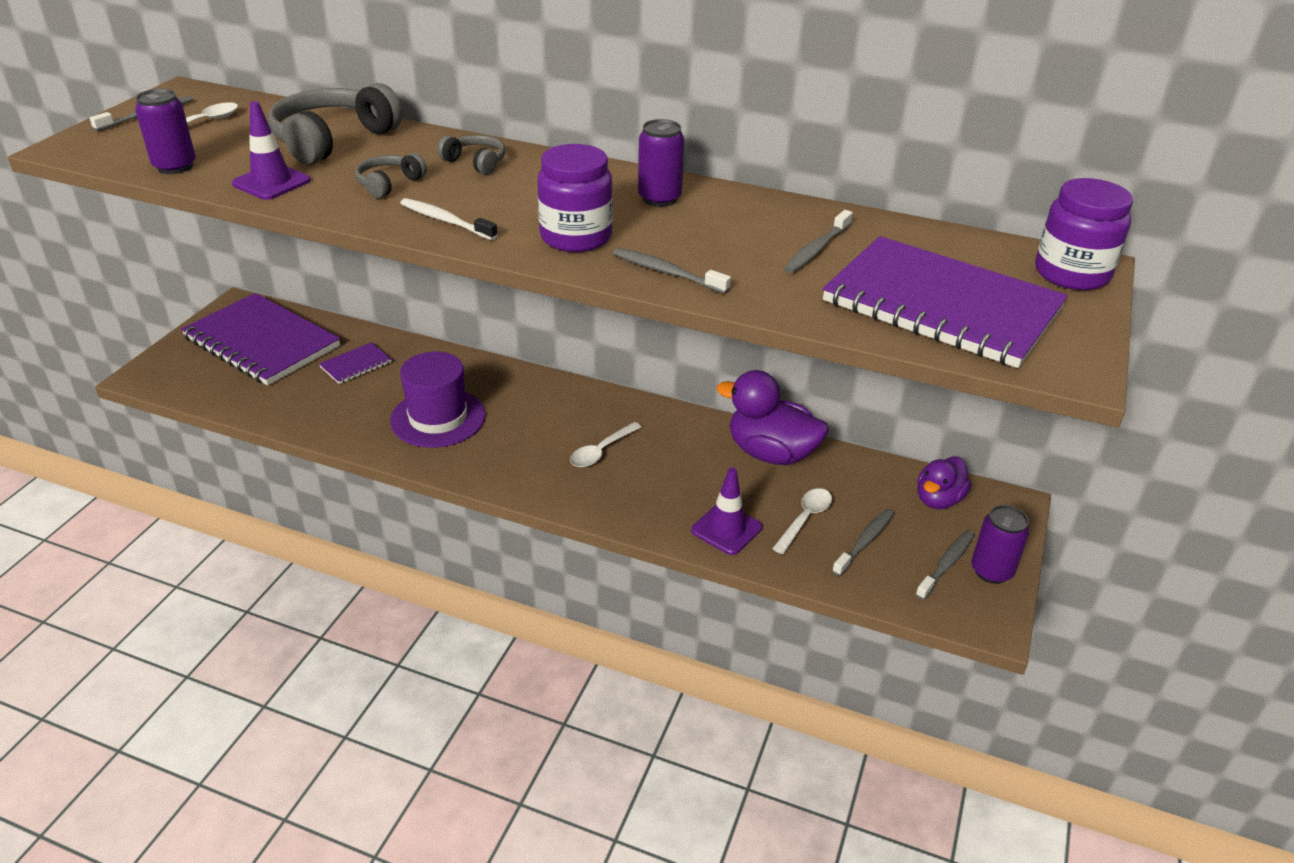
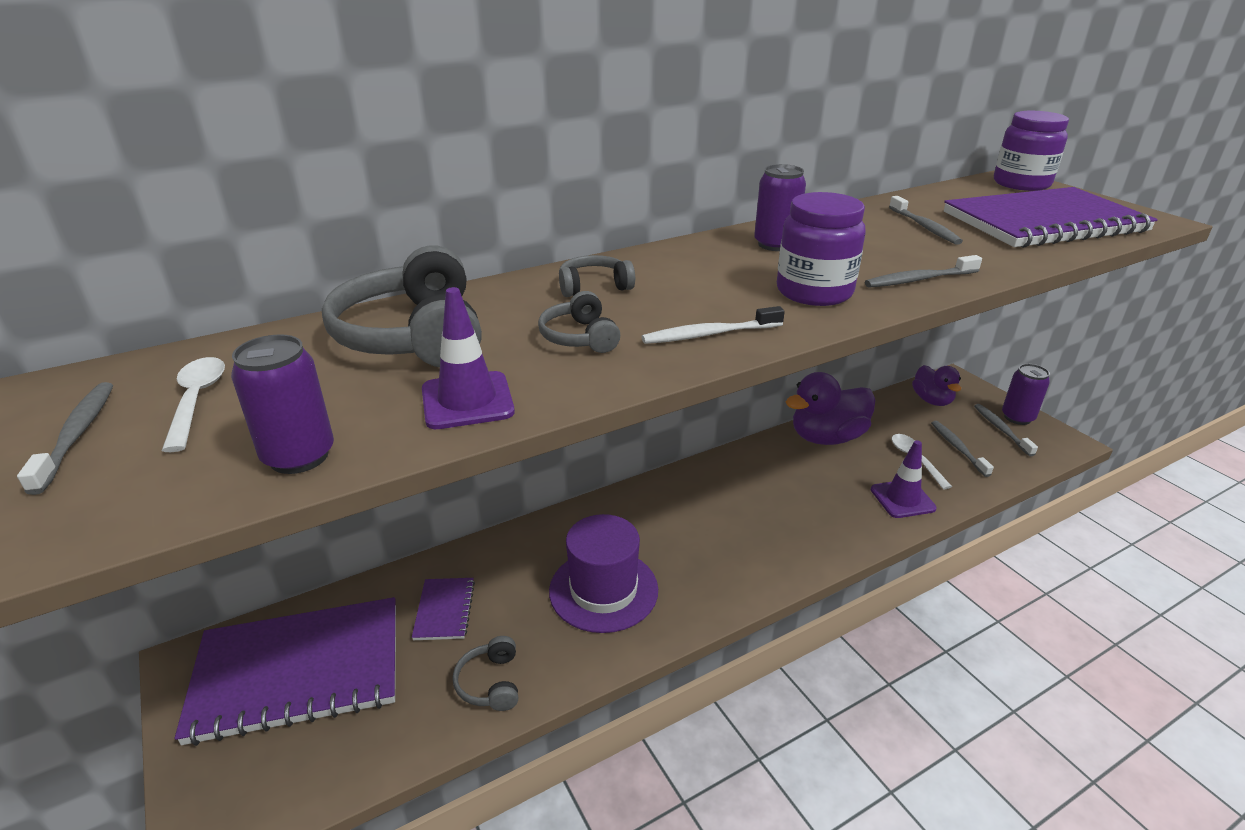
camera: 50 degrees left, 5 degrees down
(313, 412) = (490, 683): none -> grey headphones
(601, 451) = (751, 514): white spoon -> none

